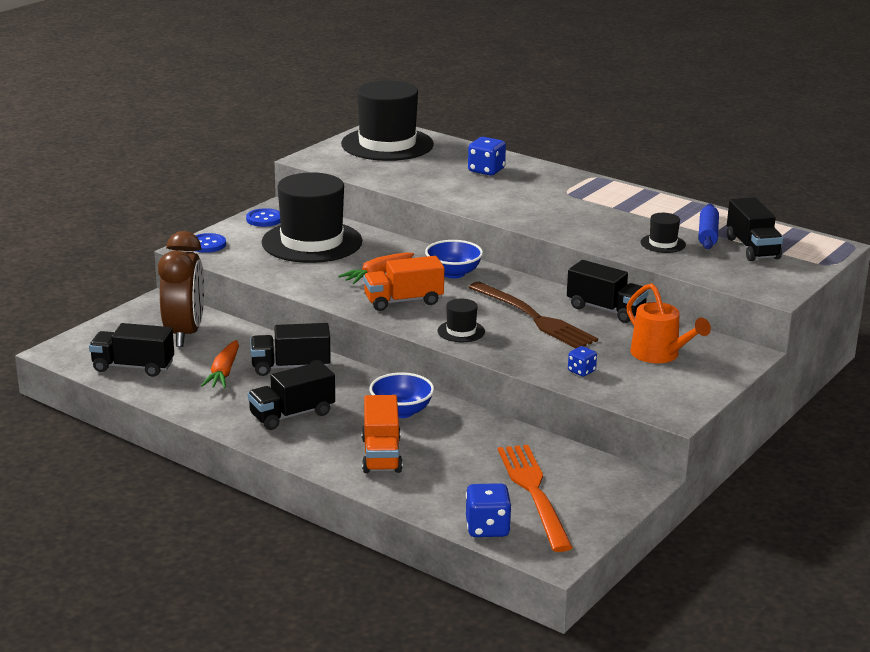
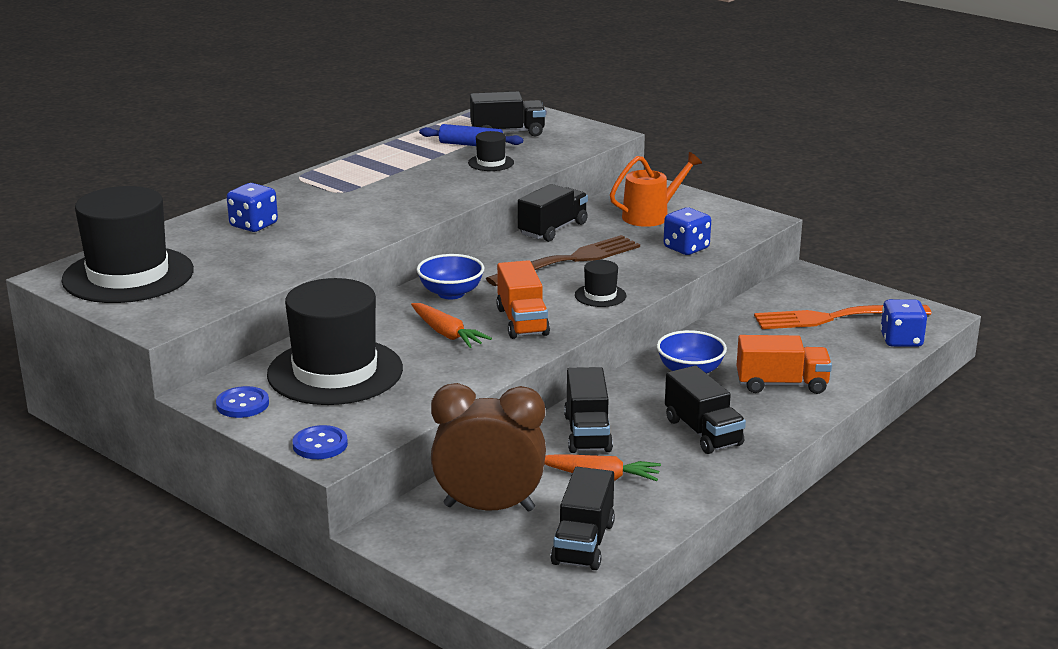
camera: 85 degrees left, 0 degrees up
(581, 371) = (686, 248): blue dice -> blue dice, size x1.68

